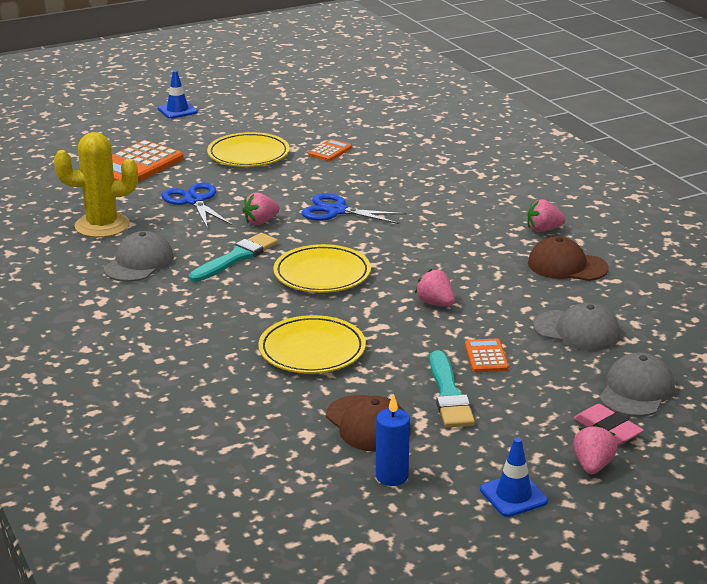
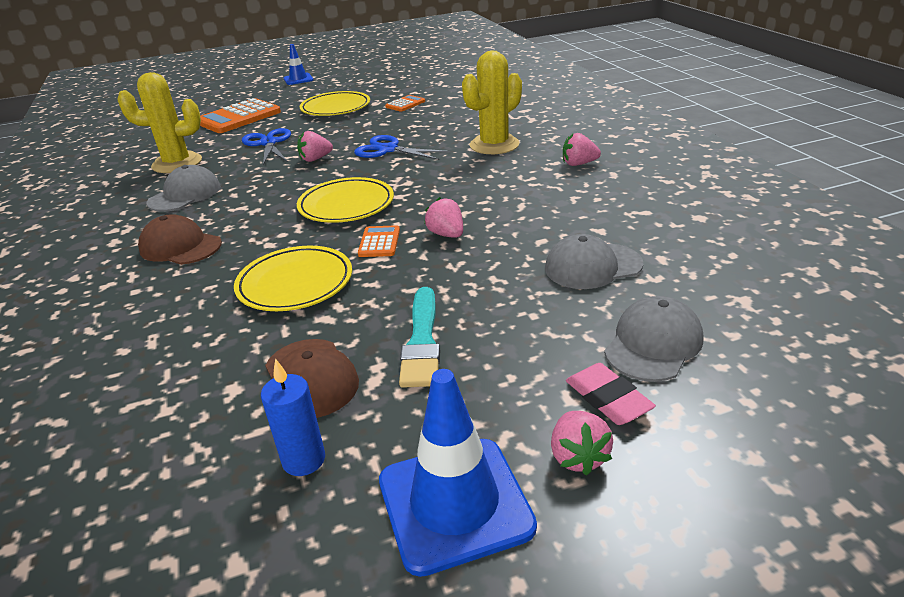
camera: 10 degrees right, 5 degrees up
(236, 257) = (275, 190): turquoise brush -> none
(450, 206) = (494, 145): none -> yellow cactus
(486, 356) = (481, 295): orange calculator -> orange calculator (379, 242)
(513, 495) = (454, 503): blue traffic cone -> blue traffic cone, size x1.74
(567, 266) = (595, 197): brown cap -> brown cap (180, 246)
(577, 331) = (592, 266): grey cap -> grey cap turned 135 degrees clockwise
(592, 465) = (578, 457): pink strawberry -> pink strawberry turned 150 degrees clockwise

